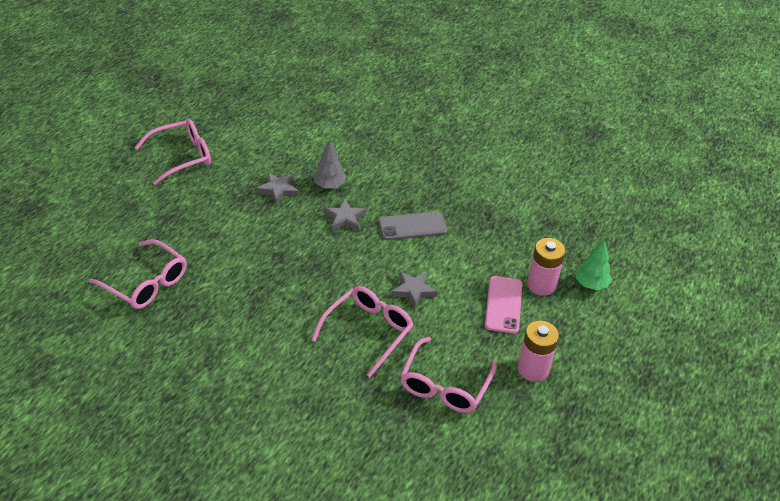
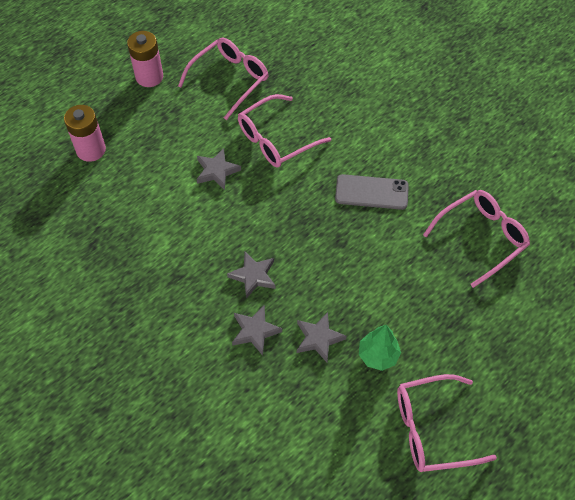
camera: 160 degrees left, 15 degrees up
(146, 283) = (481, 238): pink glasses -> pink glasses turned 90 degrees clockwise
(329, 185) = (255, 331): grey tree -> grey star
(412, 226) = (183, 248): grey phone -> grey phone (371, 192)
(503, 305) = (139, 138): pink phone -> none
(590, 284) = (43, 140): green tree -> green tree (378, 355)

